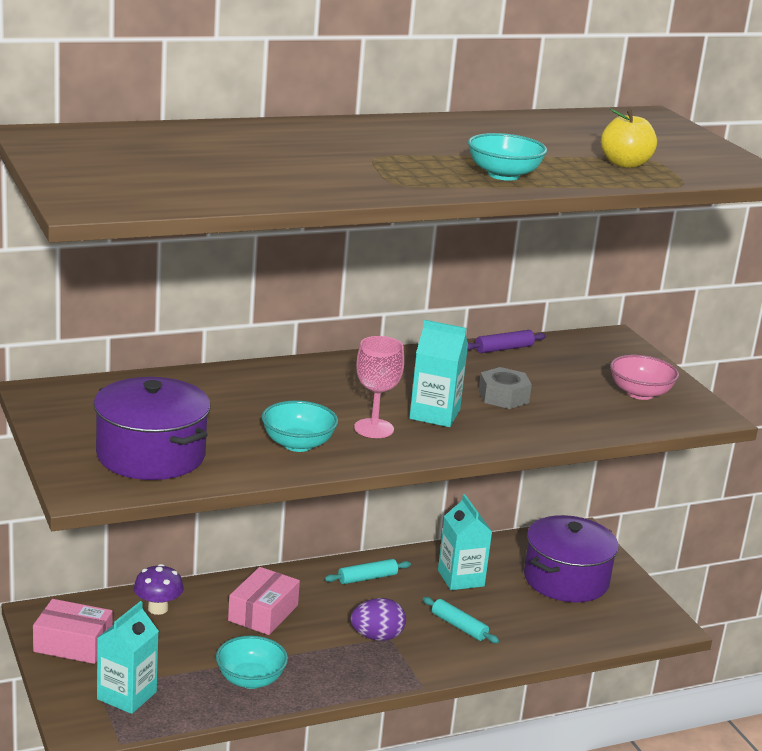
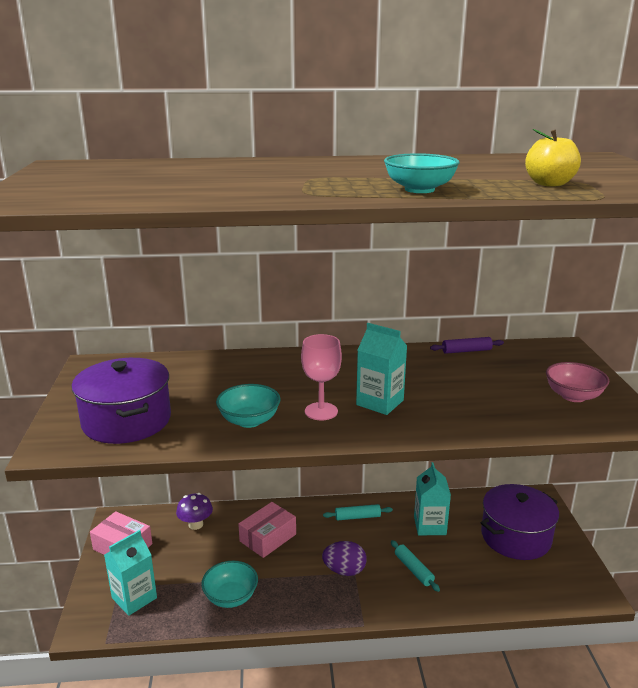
camera: 20 degrees right, 0 degrees up
(503, 397) = (447, 391): grey nut -> none

